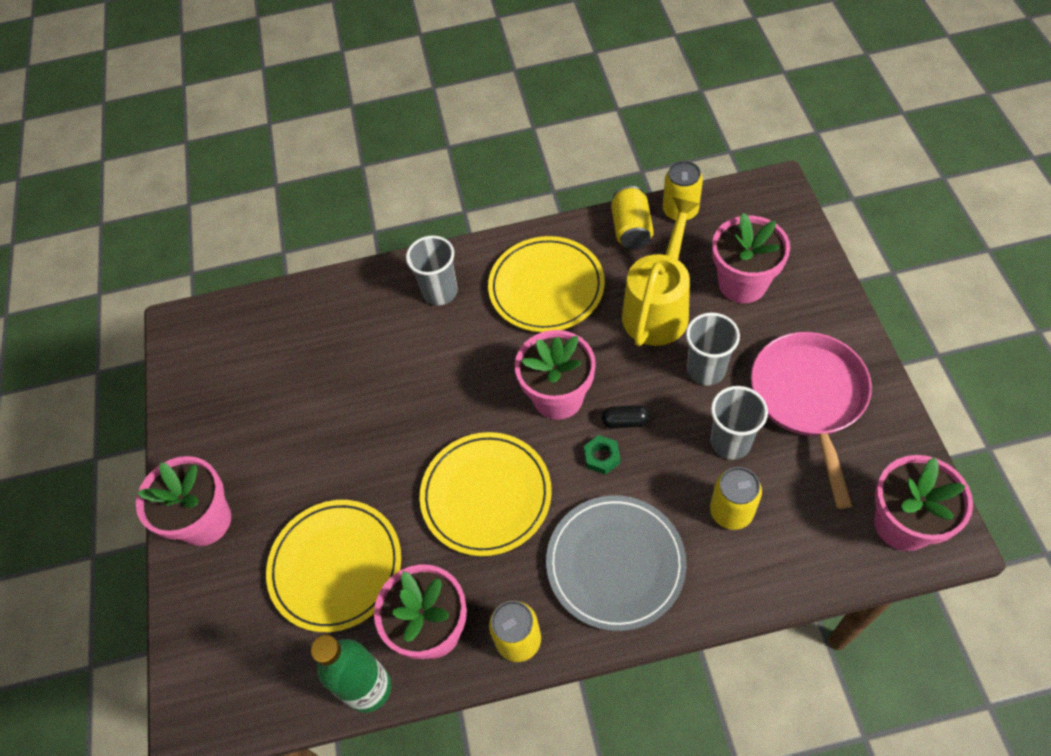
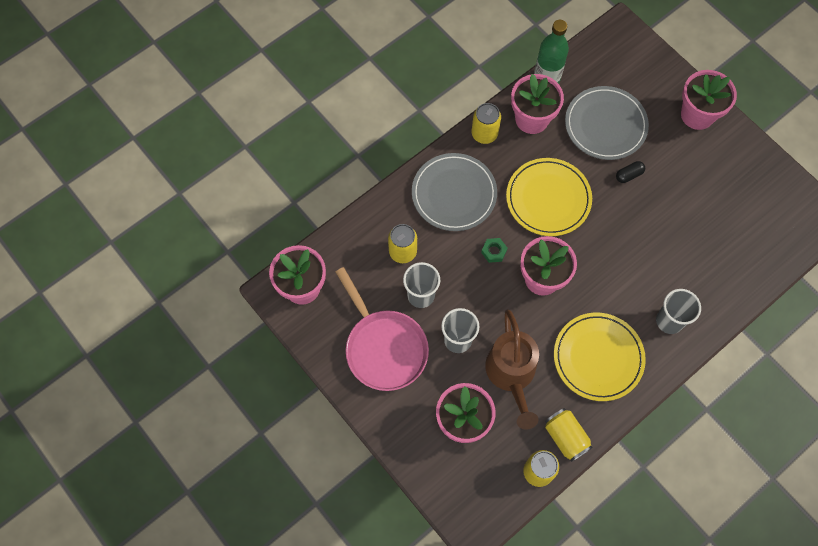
camera: 145 degrees right, 10 degrees up
(336, 566) = (605, 125): yellow plate -> grey plate
(625, 421) = (491, 280): black capsule -> black capsule (629, 175)
(658, 308) = (511, 375): yellow watering can -> brown watering can

